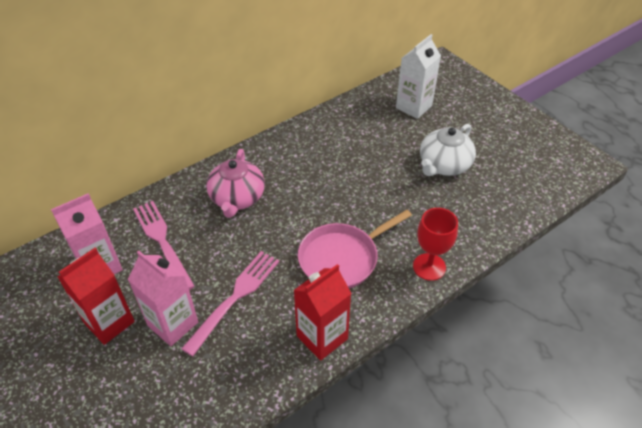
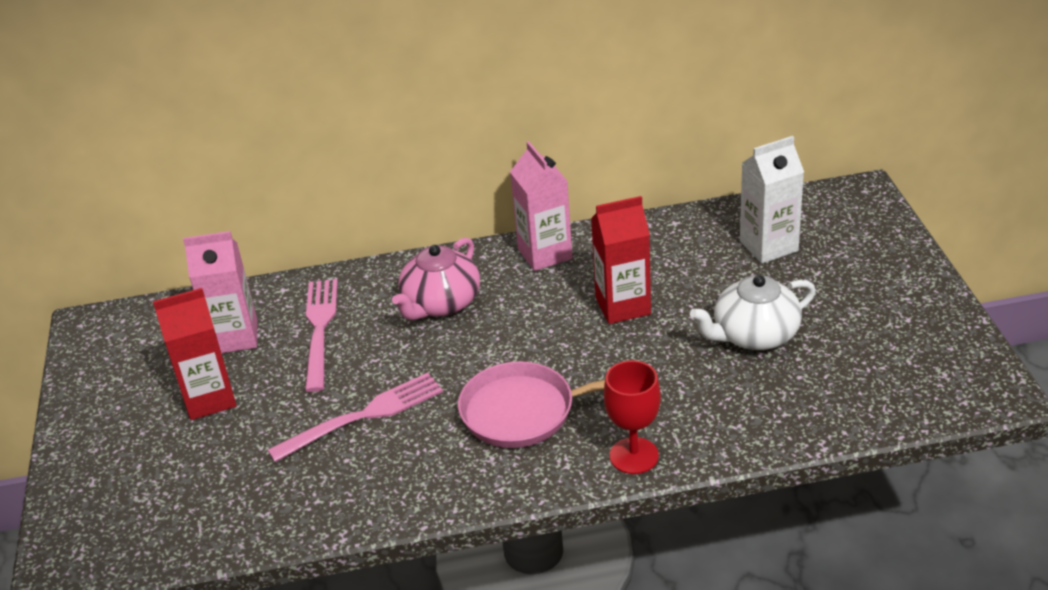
camera: 30 degrees right, 10 degrees down
(173, 324) = (275, 422): pink carton -> pink carton (545, 254)
(322, 337) = (436, 492): red carton -> red carton (623, 306)

